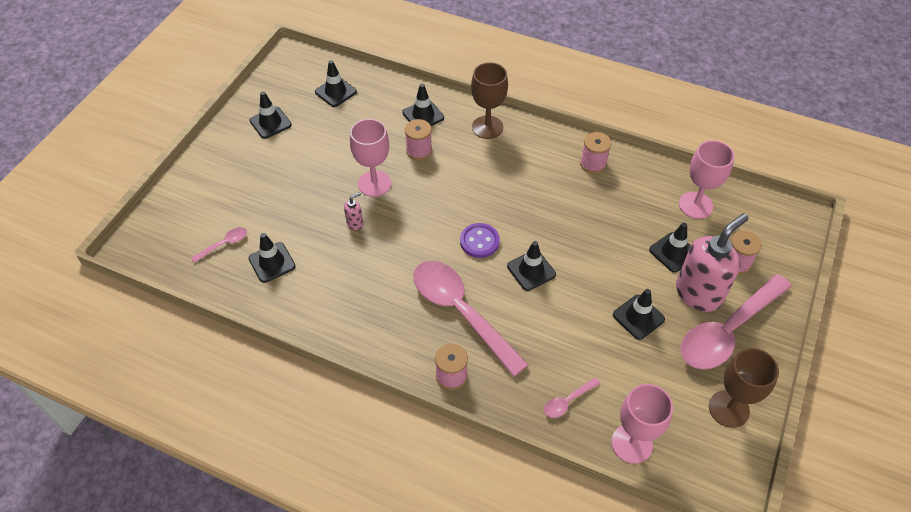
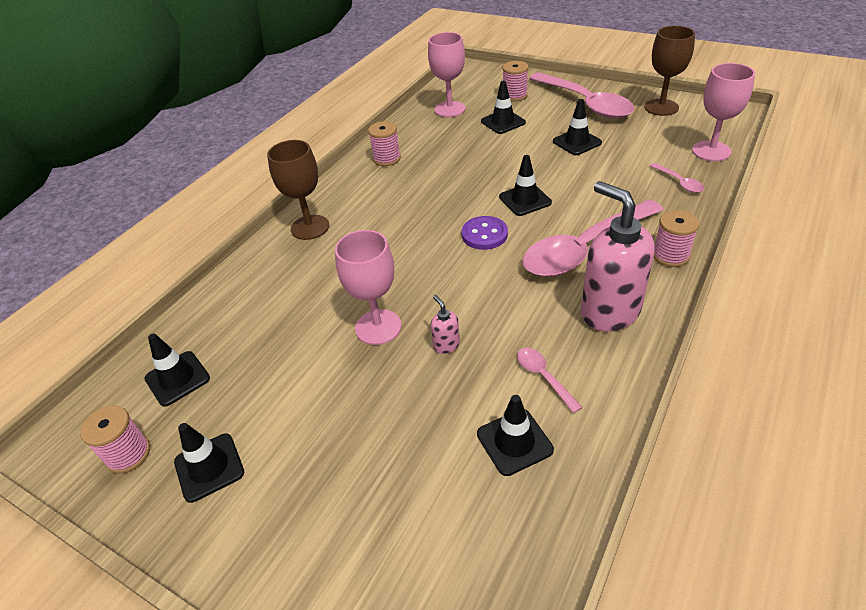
camera: 80 degrees left, 10 degrees down
(224, 244) = (475, 517): pink spoon -> pink spoon (543, 377)
(419, 151) = (330, 285): pink spool -> pink spool (128, 454)
(423, 115) = (268, 282): black traffic cone -> none
(698, 293) = (548, 113): pink soap dispenser -> pink soap dispenser (609, 312)

